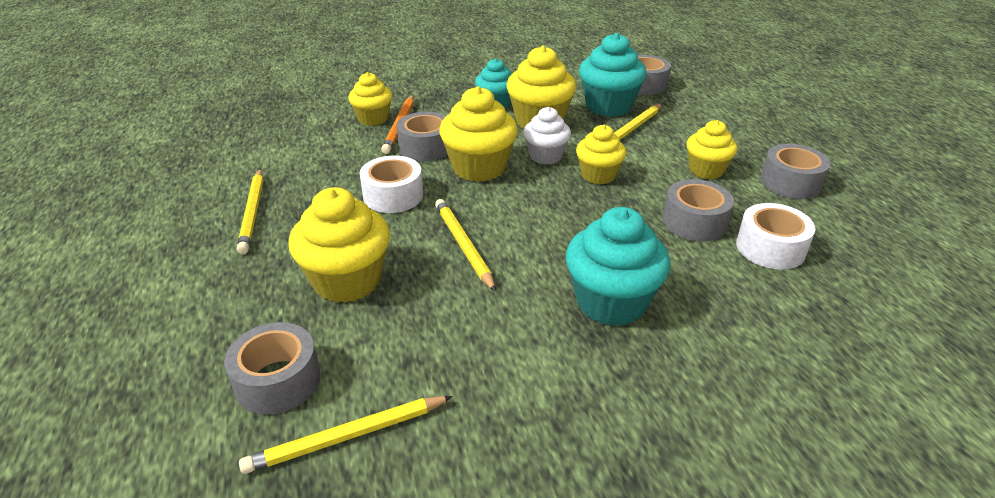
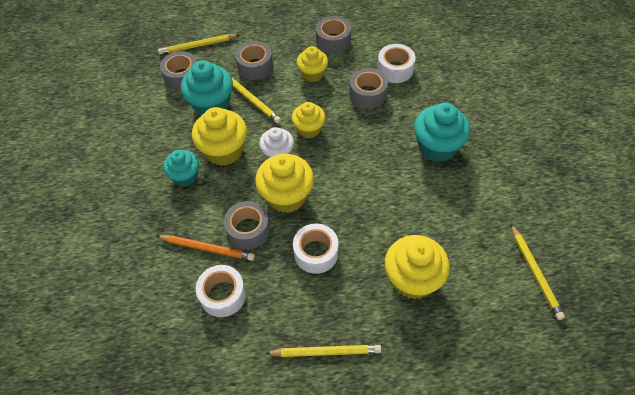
camera: 80 degrees left, 20 degrees up
(278, 380) = (499, 311): grey tape -> grey tape (255, 66)
(340, 141) = (223, 295): none -> white tape
(373, 119) = (187, 270): yellow cupcake -> none
(463, 245) = (380, 212): yellow pencil -> yellow pencil (198, 46)

